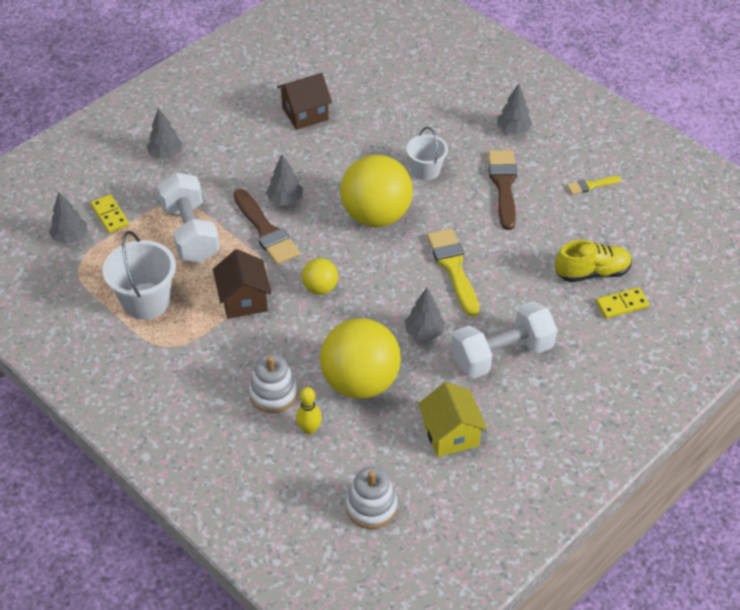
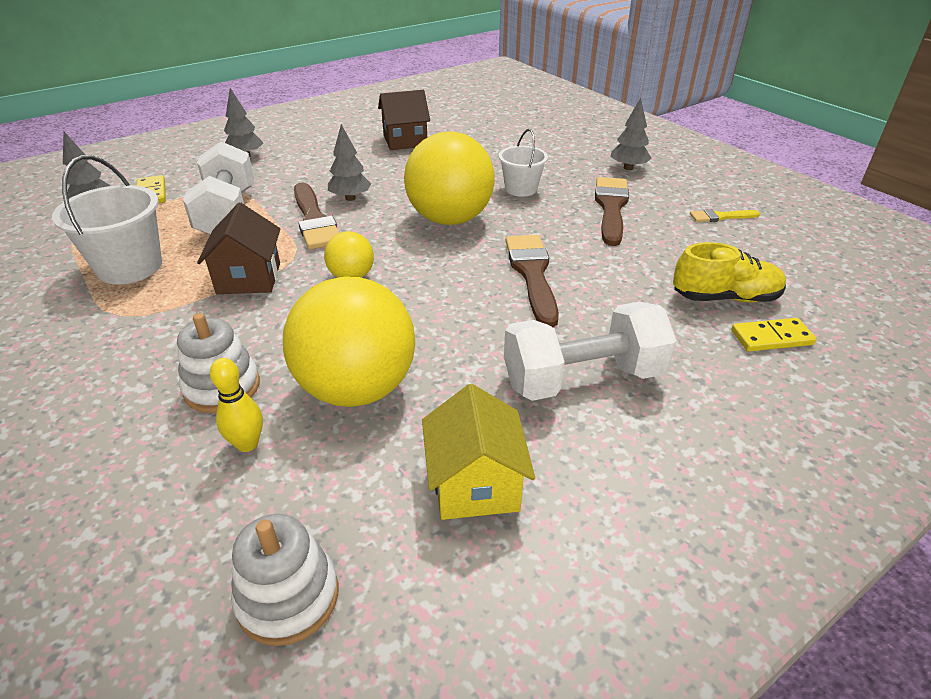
camera: 10 degrees right, 10 degrees down
(424, 332) = (473, 338): grey tree -> none
(453, 268) = (532, 274): yellow brush -> brown brush

